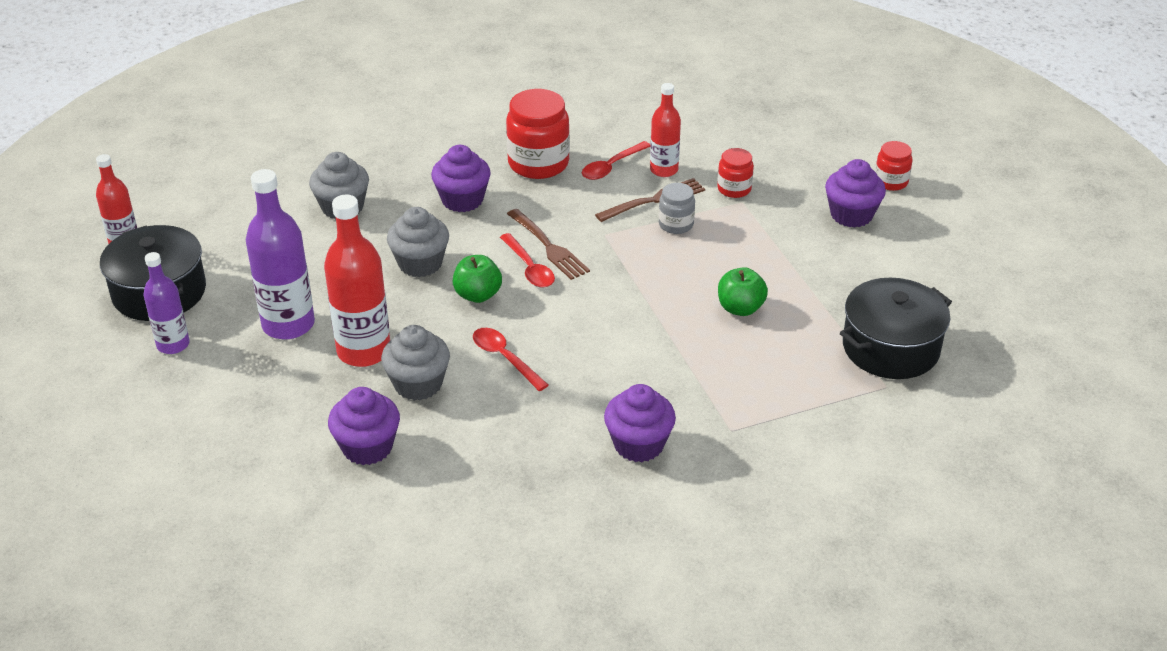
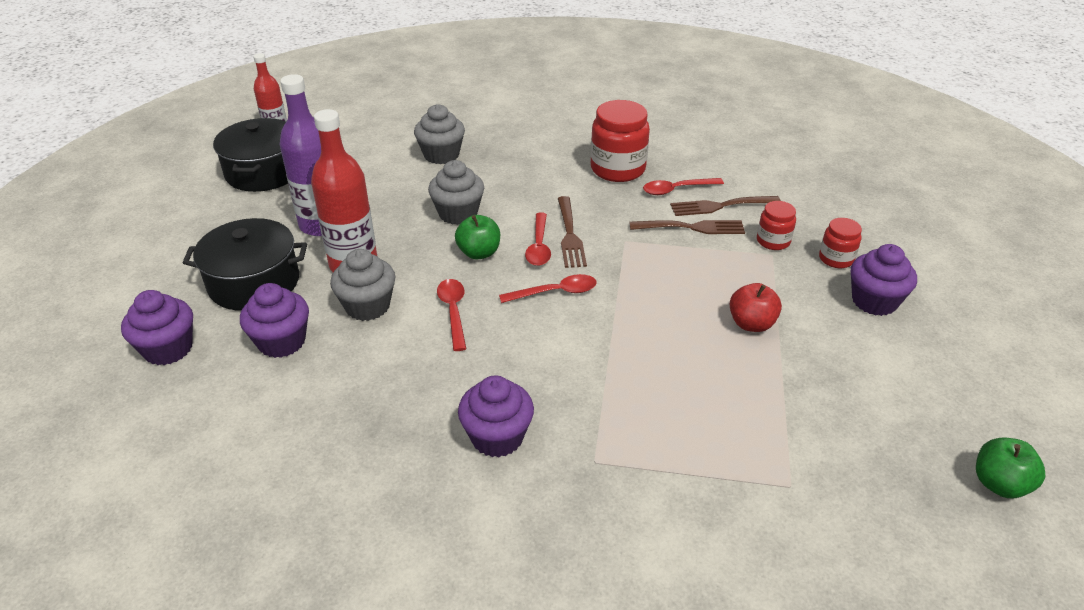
camera: 30 degrees right, 0 degrees up
(173, 345) = (234, 211): purple bottle -> none
(462, 200) = (533, 177): purple cupcake -> purple cupcake (168, 349)
(582, 306) = (555, 292): none -> red spoon
(664, 170) = (720, 206): red bottle -> brown fork
(676, 224) = (695, 253): grey jar -> none
(740, 308) = (696, 348): green apple -> green apple (999, 484)
(769, 271) = (751, 324): none -> red apple
(890, 348) = (824, 447): black pot -> black pot (254, 283)
(891, 182) = (938, 284): red jar -> red jar (836, 259)

